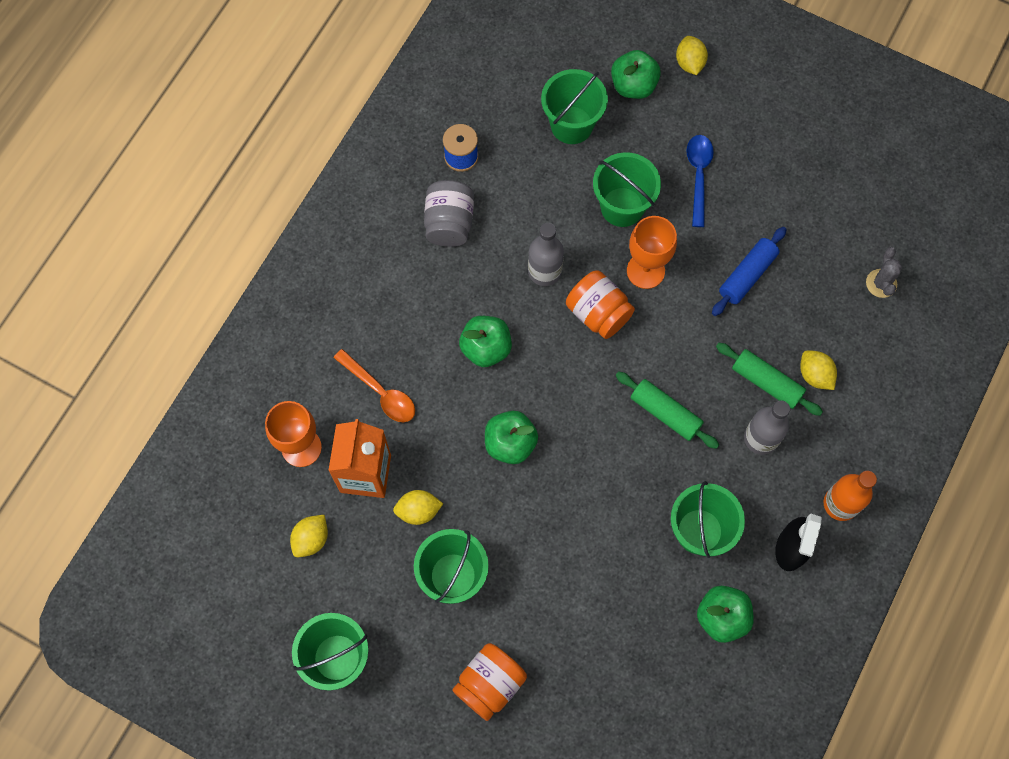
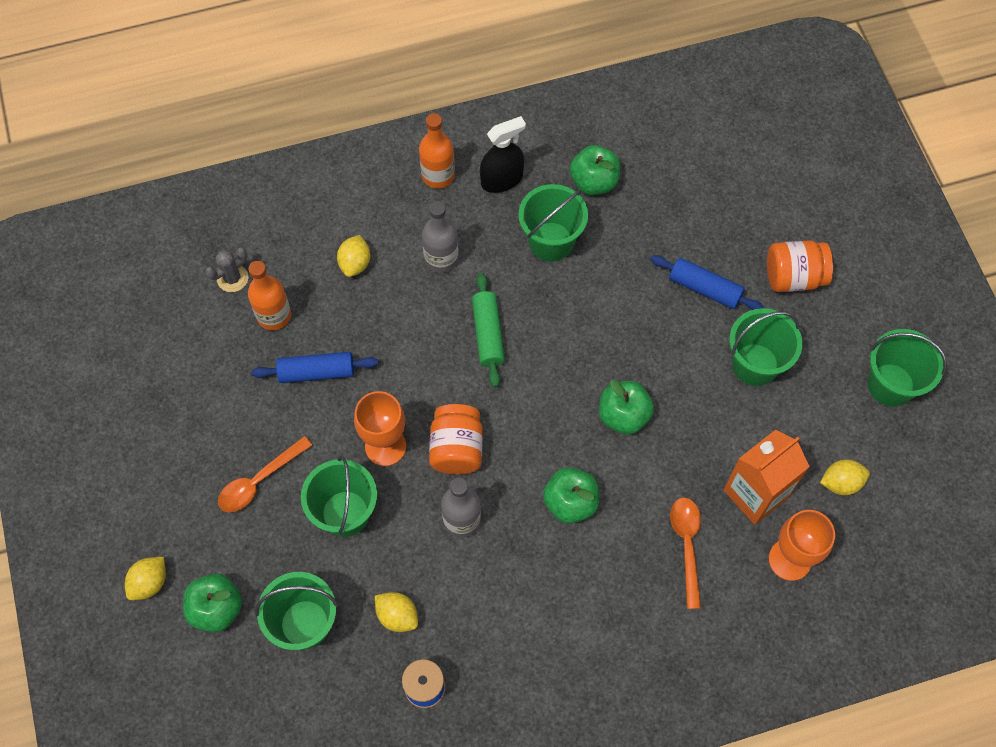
camera: 135 degrees left, 5 degrees down
(418, 511) = (739, 430): yellow lemon -> yellow lemon (397, 616)
(449, 223) = (495, 635): grey jar -> none
(548, 605) = (704, 288): none -> blue rolling pin
(698, 175) = (258, 481): blue spoon -> orange spoon
(766, 382) = (394, 289): green rolling pin -> none
(822, 285) = (274, 315): none -> orange bottle

